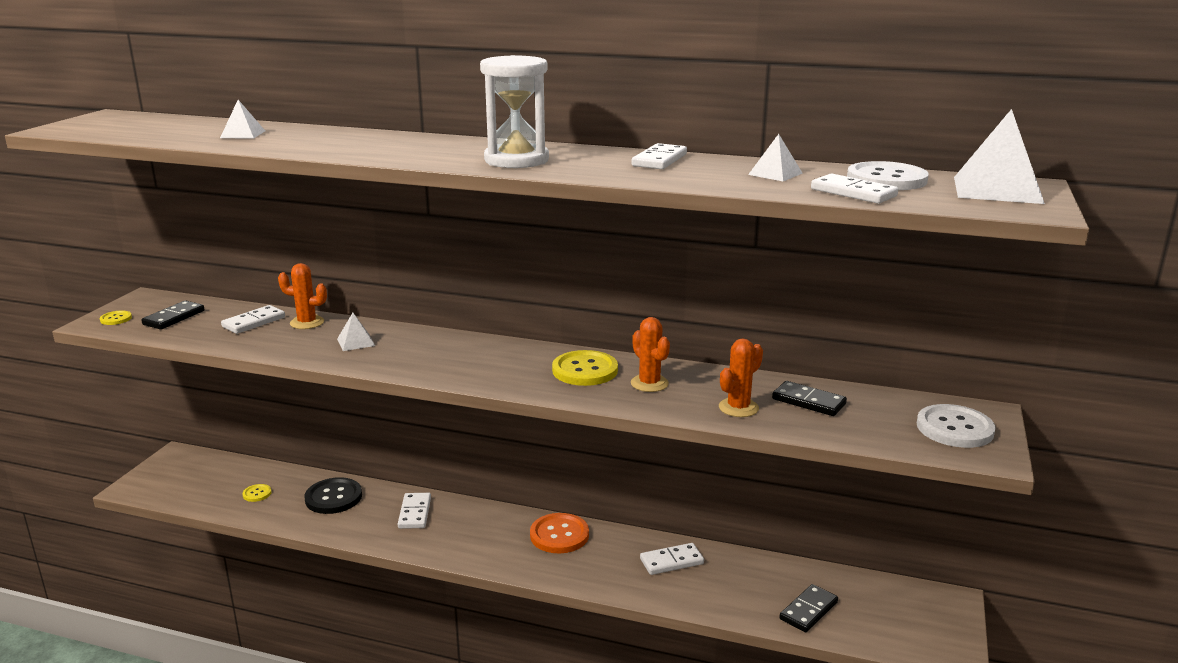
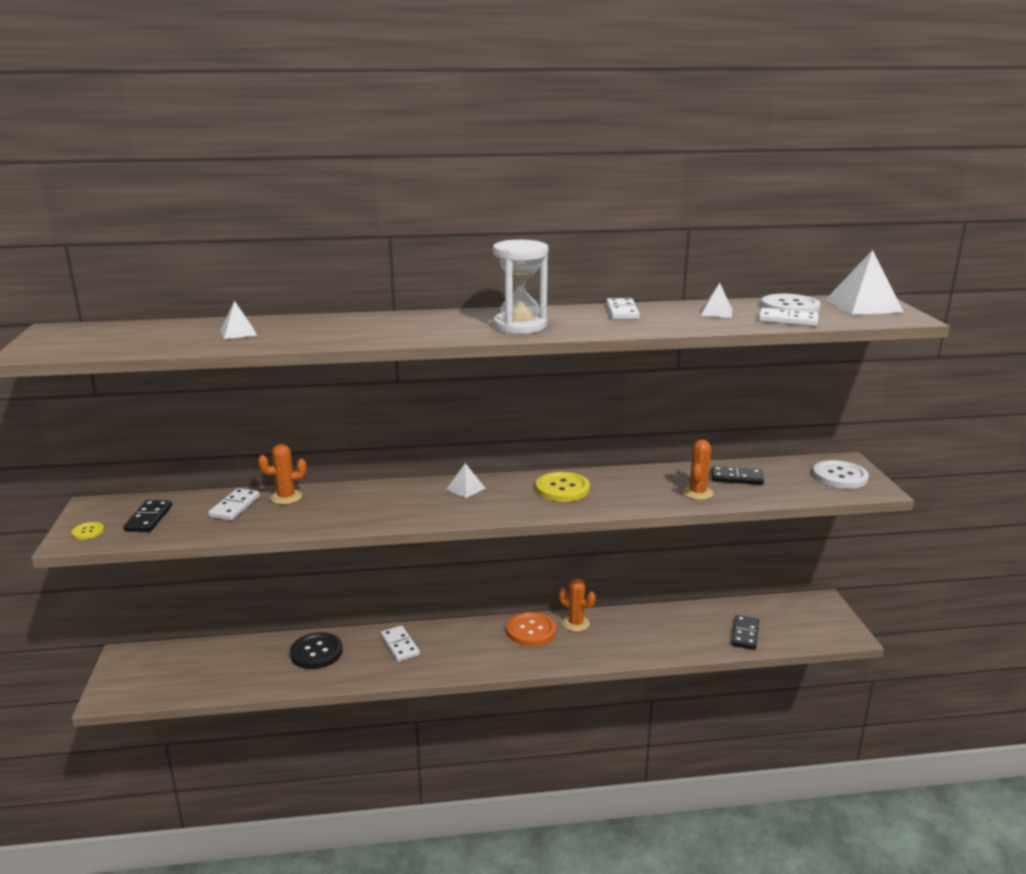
camera: 25 degrees left, 0 degrees up
(257, 494) = (241, 668): yellow button -> none
(356, 342) = (351, 505): white pyramid -> white pyramid (465, 488)
(649, 383) = (619, 488): orange cactus -> orange cactus (575, 623)
(671, 561) = (628, 627): white domino -> none

